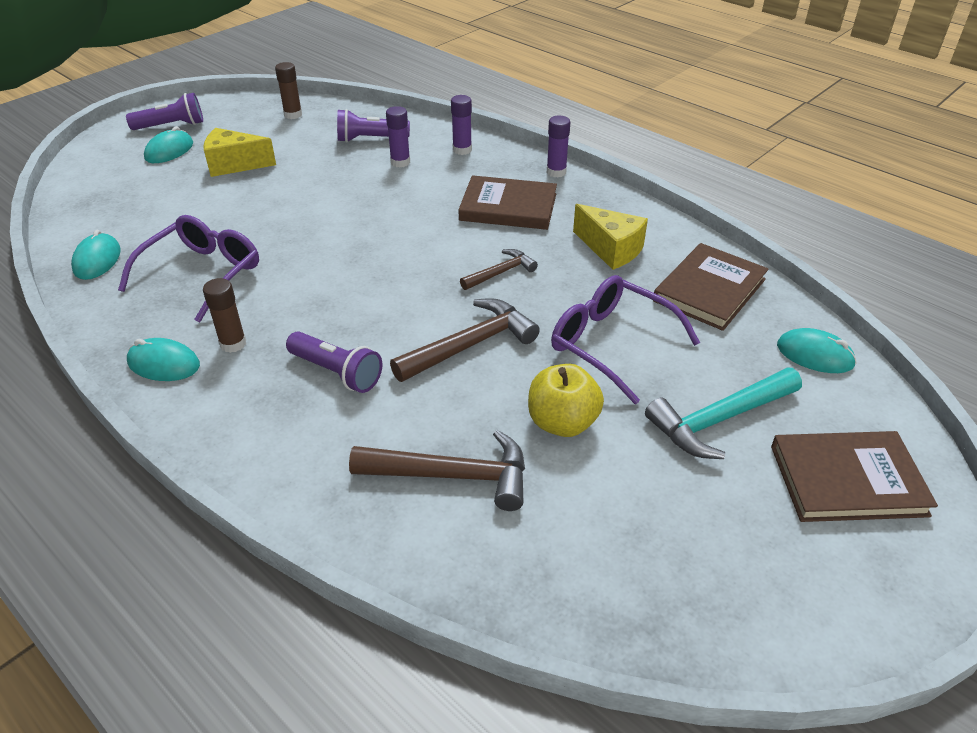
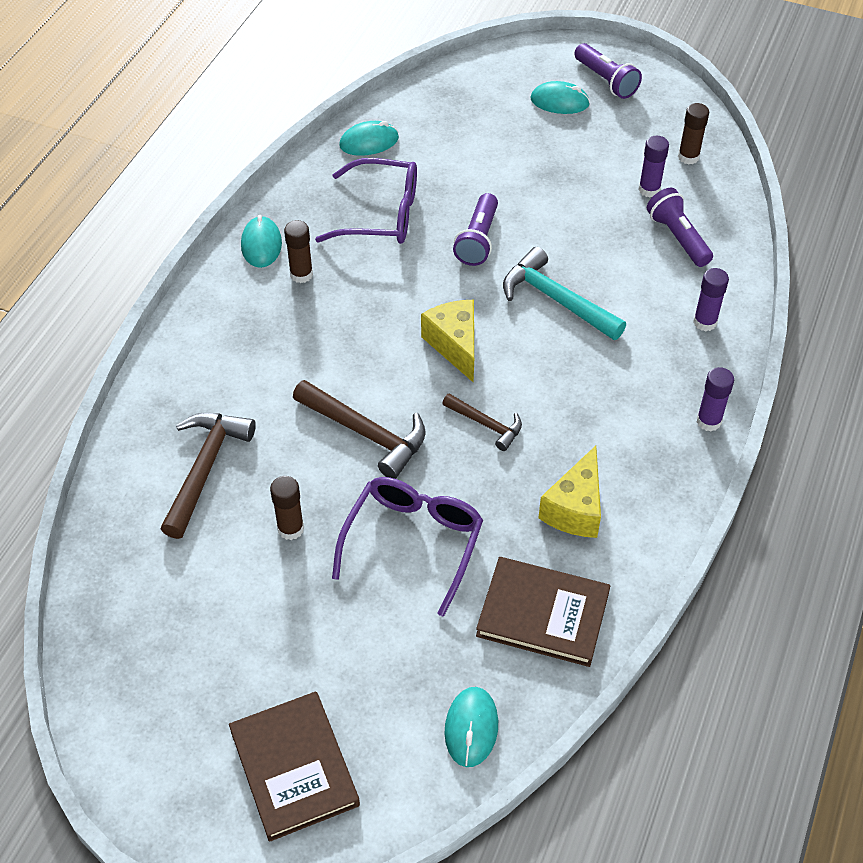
camera: 70 degrees right, 10 degrees up
(234, 165) = (563, 157): yellow cheese -> yellow cheese (455, 345)
(337, 372) = (293, 354): purple flashlight -> purple flashlight (478, 240)
(400, 162) = (645, 279): purple glue stick -> purple glue stick (649, 190)
(452, 475) = (204, 469): brown hammer -> brown hammer turned 150 degrees counterclockwise
(508, 207) = (608, 397): brown book -> none
(562, 422) = (290, 528): yellow apple -> brown glue stick
(720, 420) = (338, 651): turquoise hammer -> turquoise hammer (556, 300)

